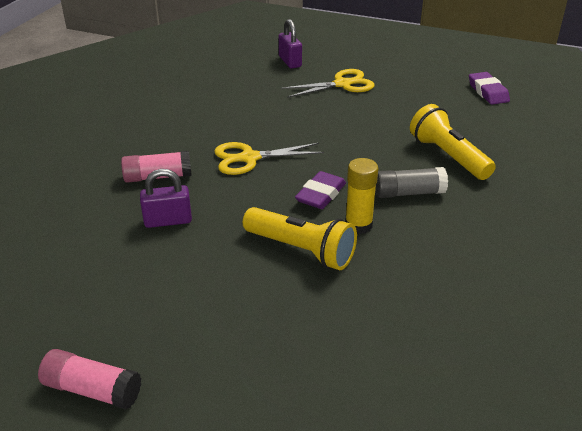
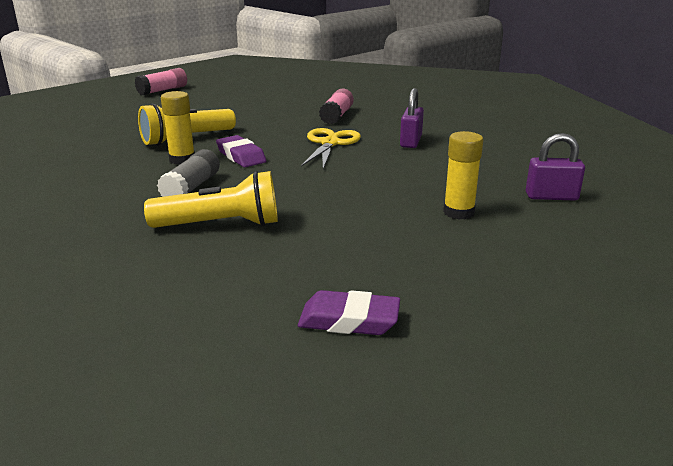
camera: 115 degrees right, 10 degrees down
(168, 221) = (276, 113): purple padlock -> purple padlock (410, 142)
(342, 84) = (458, 212): yellow scissors -> yellow glue stick

